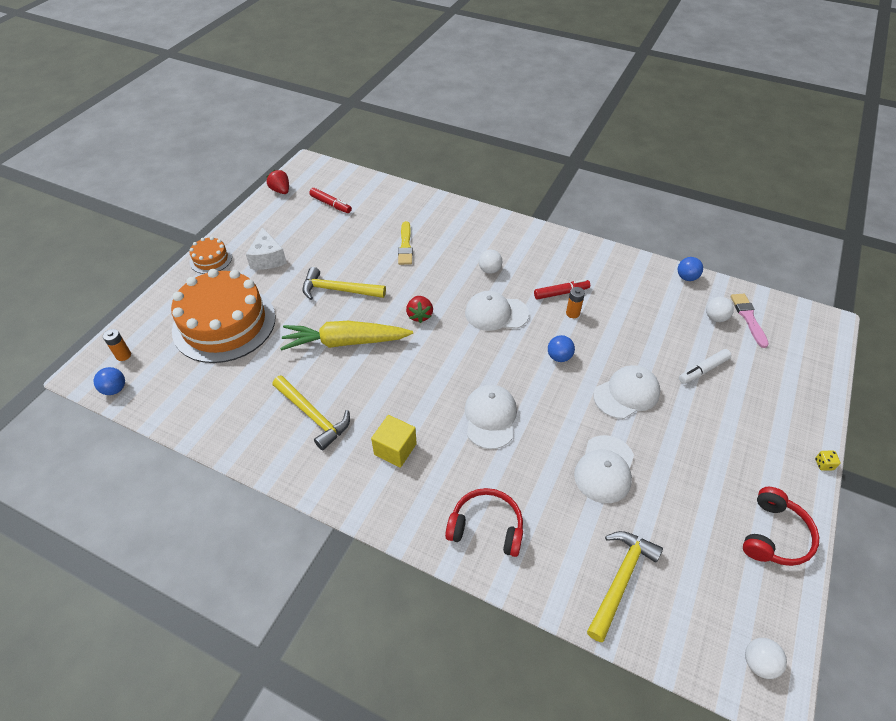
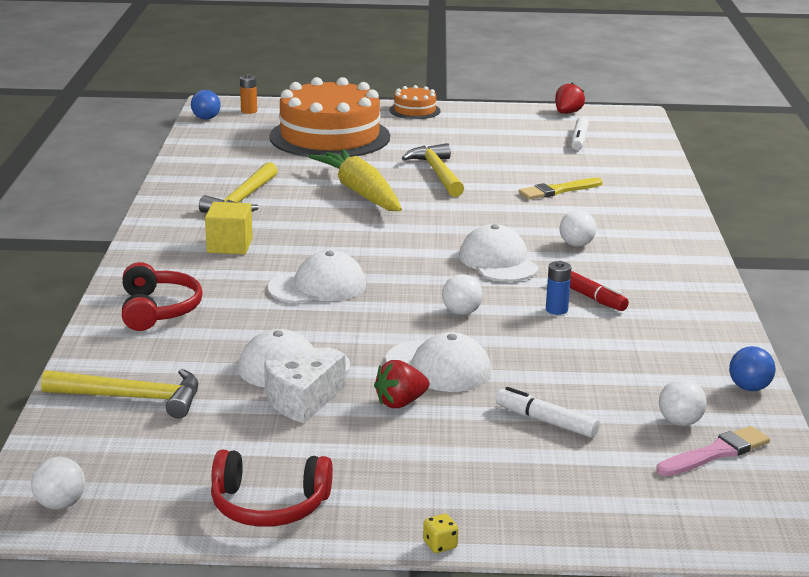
camera: 65 degrees right, 25 degrees down
(268, 258) = (447, 132): white cheese -> white cheese (302, 402)
(331, 204) = (579, 140): red marker -> white marker
(419, 315) = (444, 220): red strawberry -> red strawberry (400, 403)
(559, 357) = (461, 312): blue ball -> white ball
(572, 313) = (556, 310): orange battery -> blue battery

